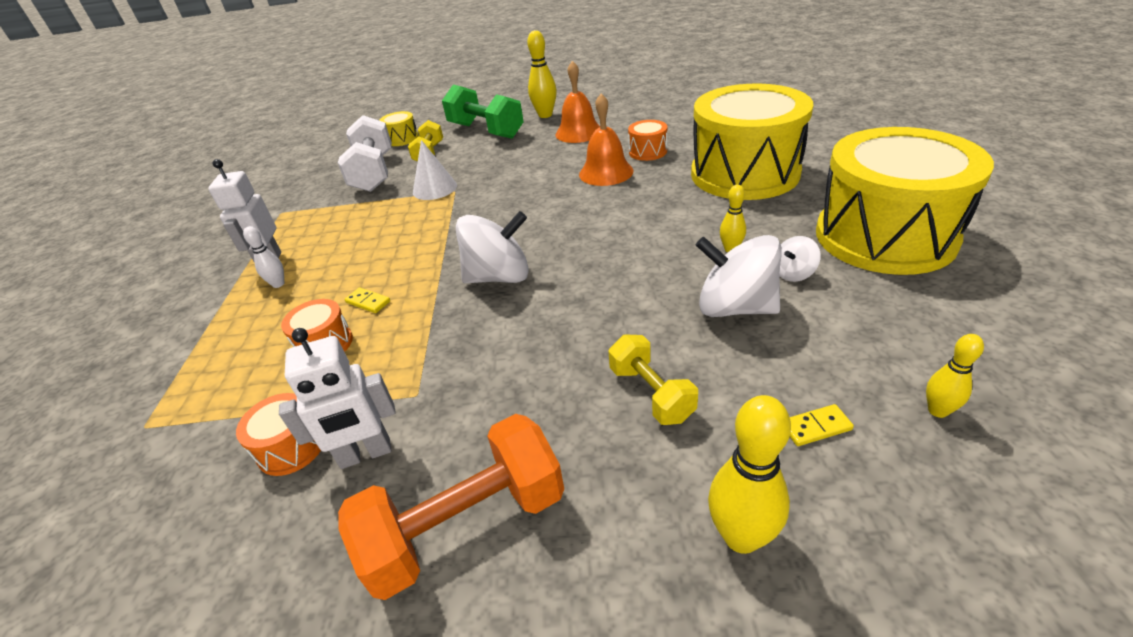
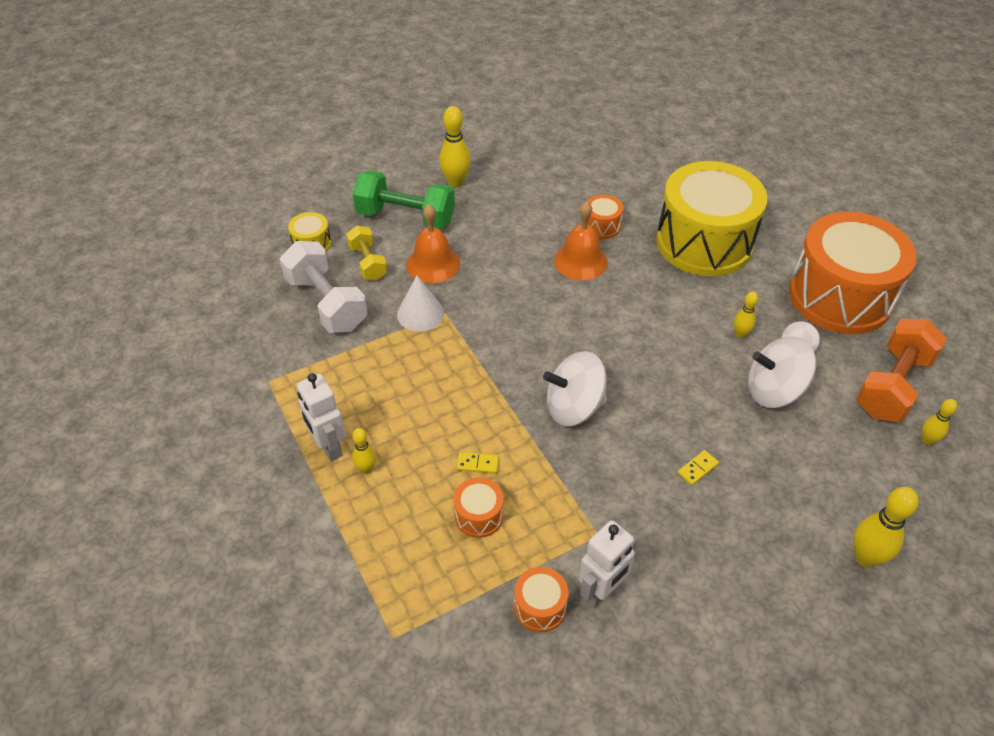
camera: 30 degrees left, 10 degrees up
(278, 284) = (366, 469): white bowling pin -> yellow bowling pin
(466, 525) = (710, 611): orange dumbbell -> orange dumbbell (892, 385)
(499, 277) = (574, 407): white spinning top -> white spinning top turned 150 degrees counterclockwise
(578, 132) = (513, 206): orange bell -> orange bell (433, 264)
(651, 393) = (761, 480): yellow dumbbell -> none
(816, 427) = (869, 473): yellow domino -> yellow domino (697, 469)
(884, 236) = (840, 296): yellow drum -> orange drum

